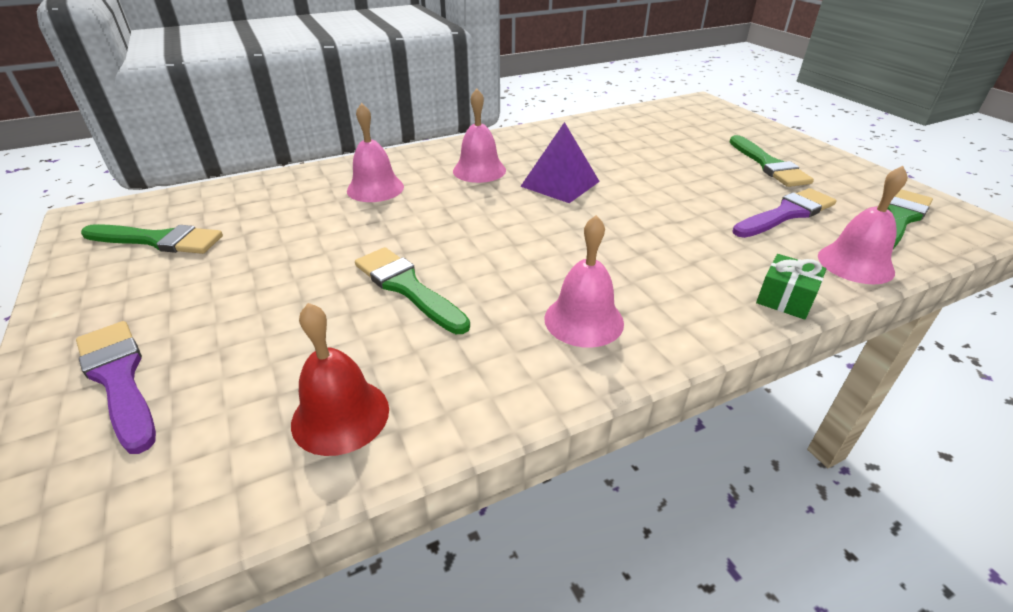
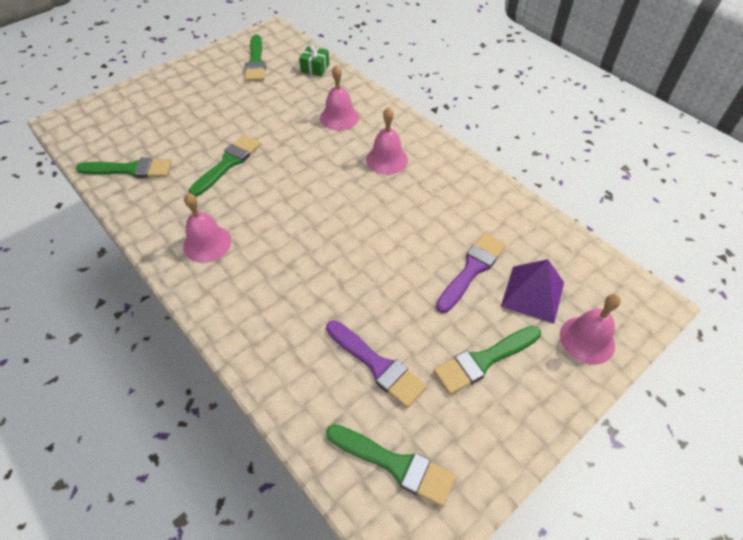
camera: 75 degrees right, 15 degrees up
(119, 379) = (151, 99): purple brush -> purple brush (472, 269)
(340, 415) = (130, 169): red bell -> green brush
(560, 184) = (381, 208): purple pyramid -> purple pyramid (532, 294)
(785, 299) = (243, 350): green gift -> green gift (315, 68)
(855, 263) = (302, 407): pink bell -> pink bell (587, 340)

